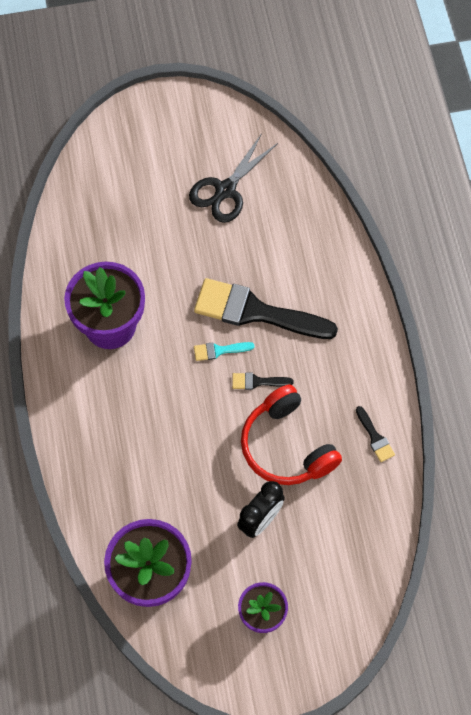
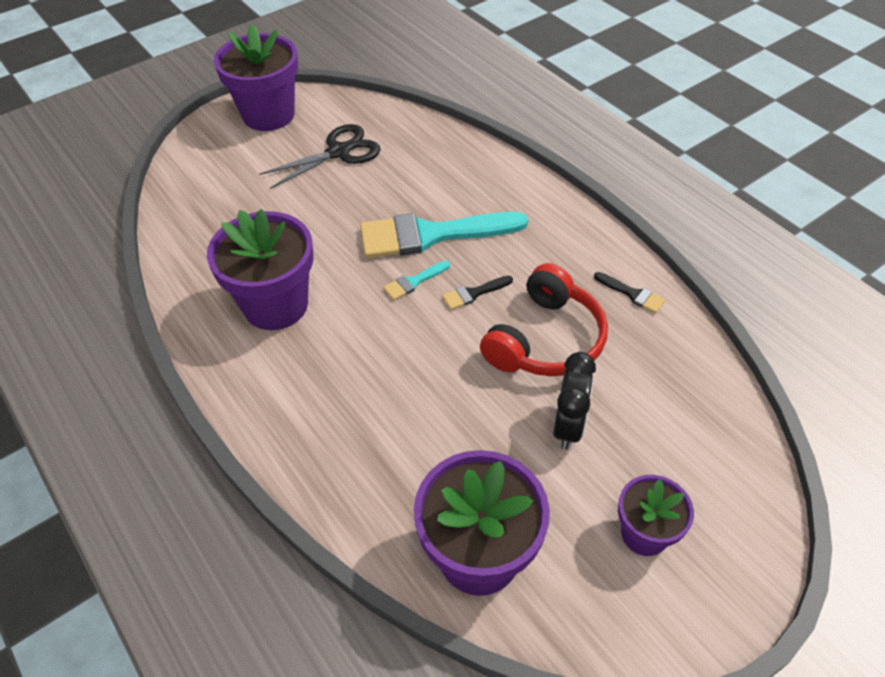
camera: 25 degrees left, 15 degrees down
(187, 120) = (268, 115): none -> purple flower pot
(225, 190) = (338, 152): black scissors -> black scissors turned 135 degrees counterclockwise
(256, 312) = (432, 235): black brush -> turquoise brush
(286, 446) = (546, 340): red headphones -> red headphones turned 90 degrees counterclockwise

